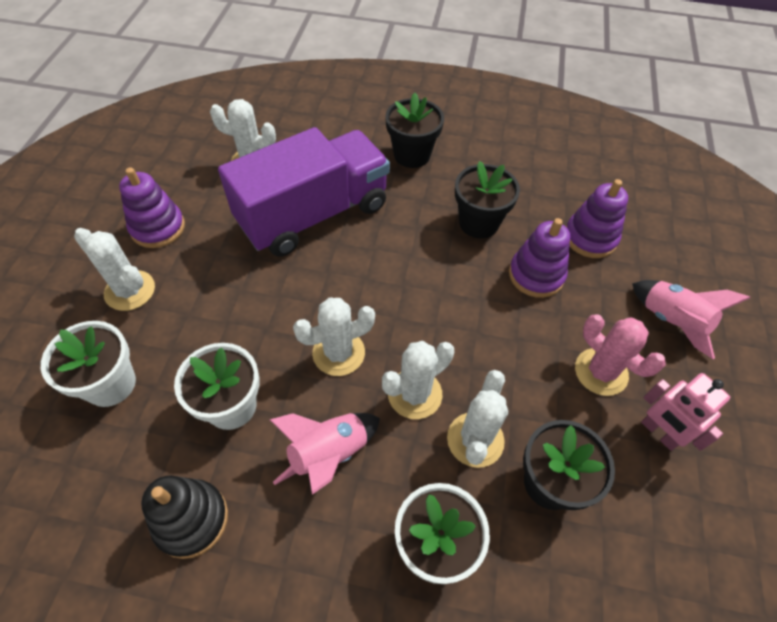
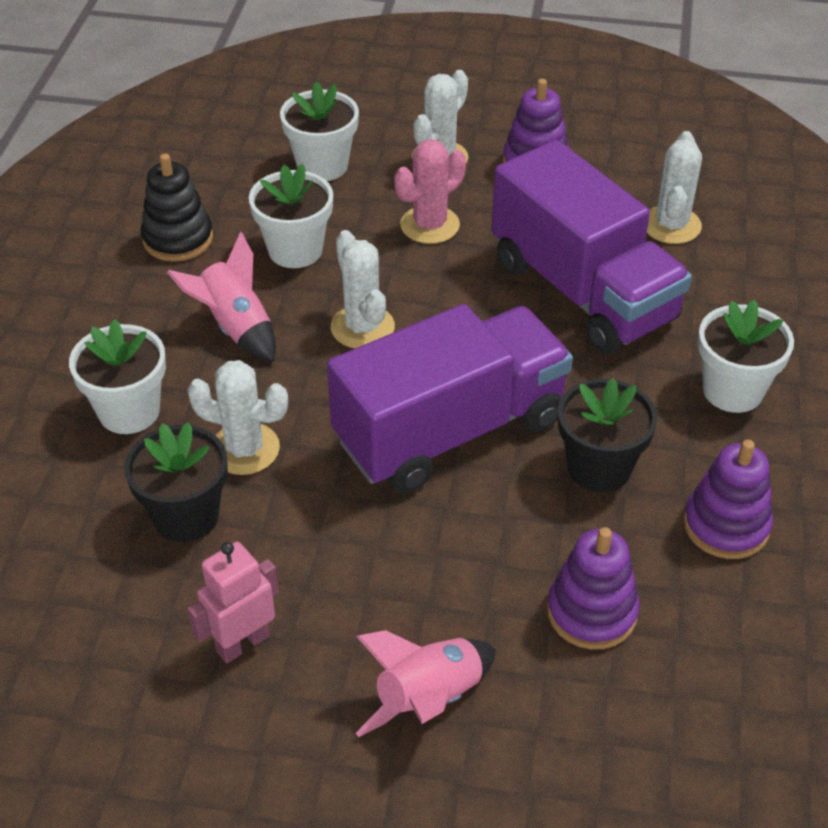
camera: 90 degrees right, 10 degrees down
(412, 155) = (732, 390): black flower pot -> white flower pot
(414, 394) = (306, 395): white cactus -> none
(450, 299) = (450, 431): none -> purple truck
(536, 275) = (503, 531): purple stacking toy -> purple stacking toy (726, 525)
(601, 372) = (337, 590): pink cactus -> pink cactus (430, 225)

